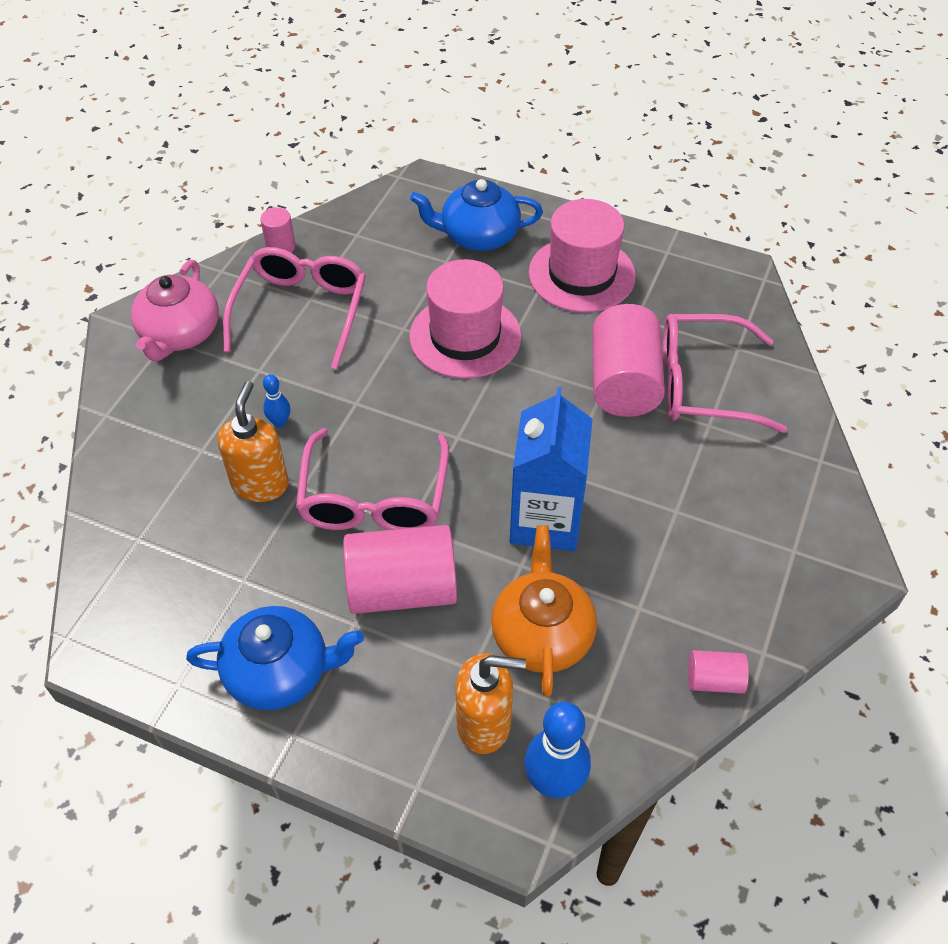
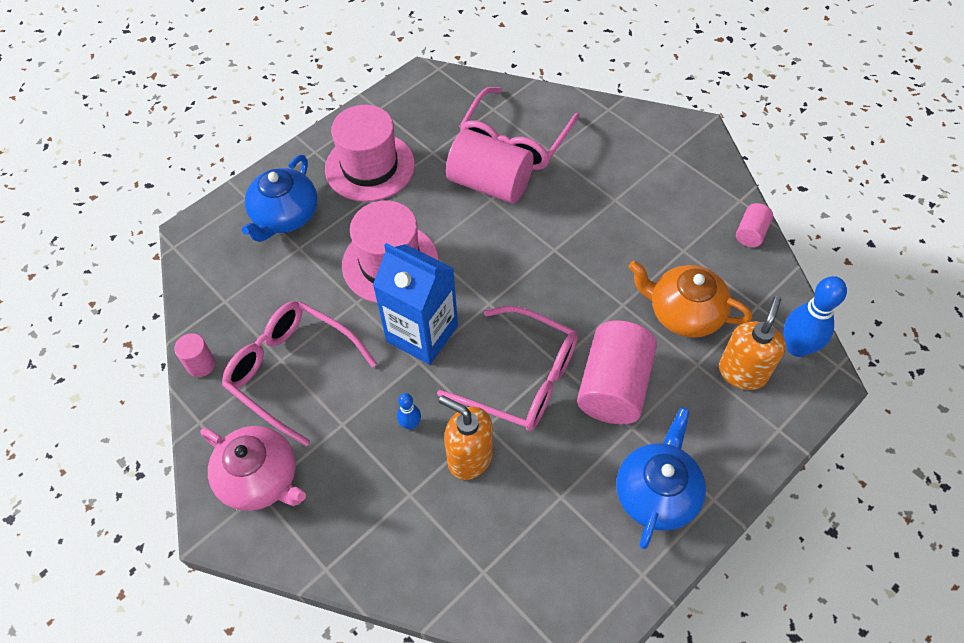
camera: 65 degrees left, 5 degrees up
(545, 520) = (591, 276): blue carton -> blue carton (422, 333)

